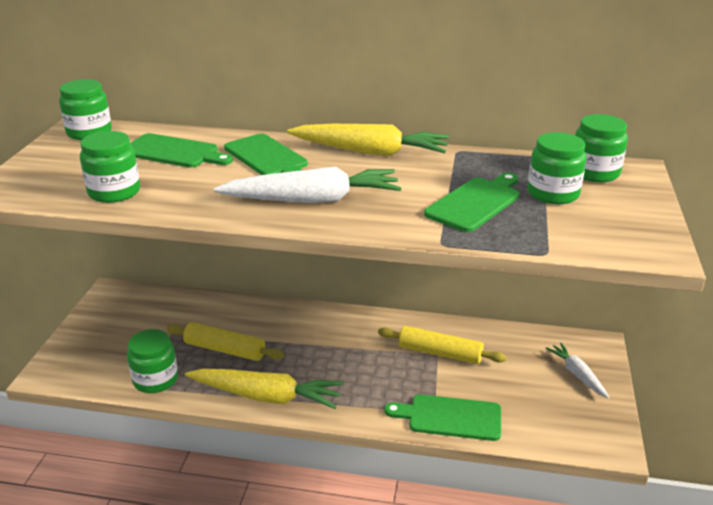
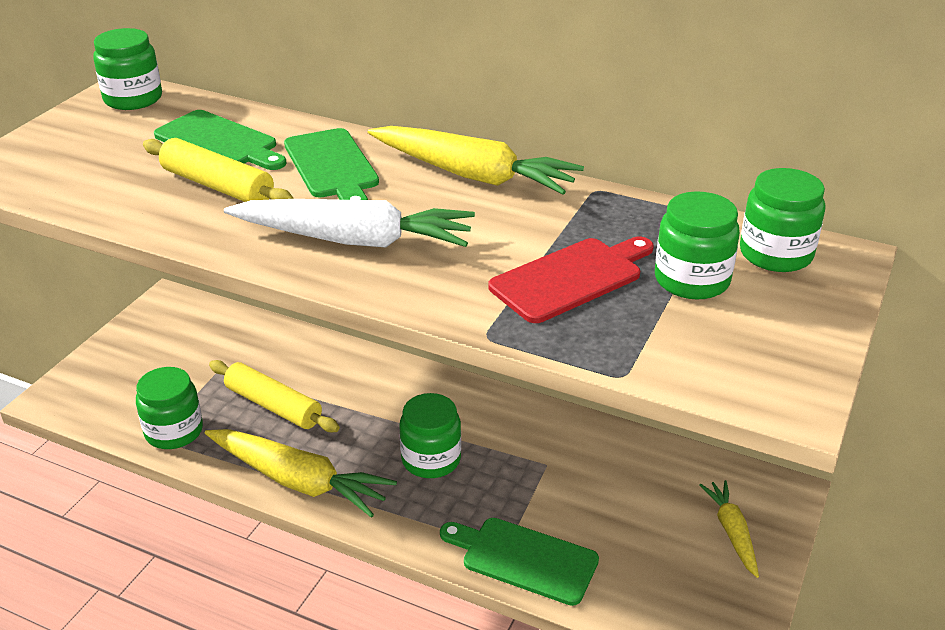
camera: 15 degrees right, 5 degrees up
(114, 192) = (116, 192): green jar -> green jar (431, 459)
(440, 353) = (551, 463): yellow rolling pin -> yellow rolling pin (218, 186)
(475, 203) = (571, 278): green cutting board -> red cutting board
(577, 374) = (731, 532): white carrot -> yellow carrot

